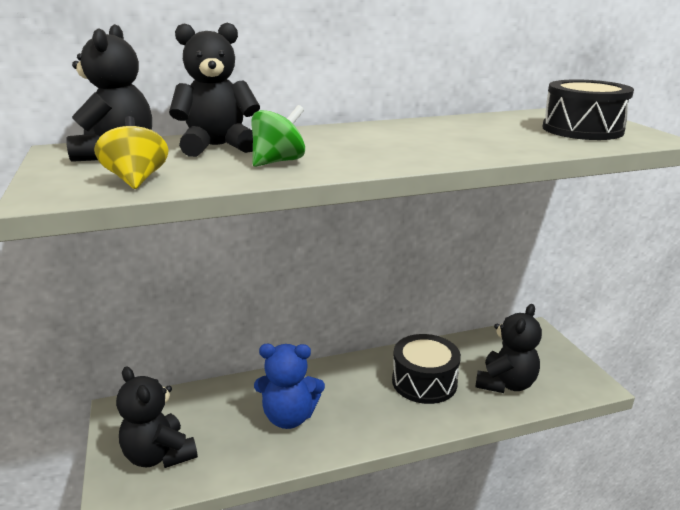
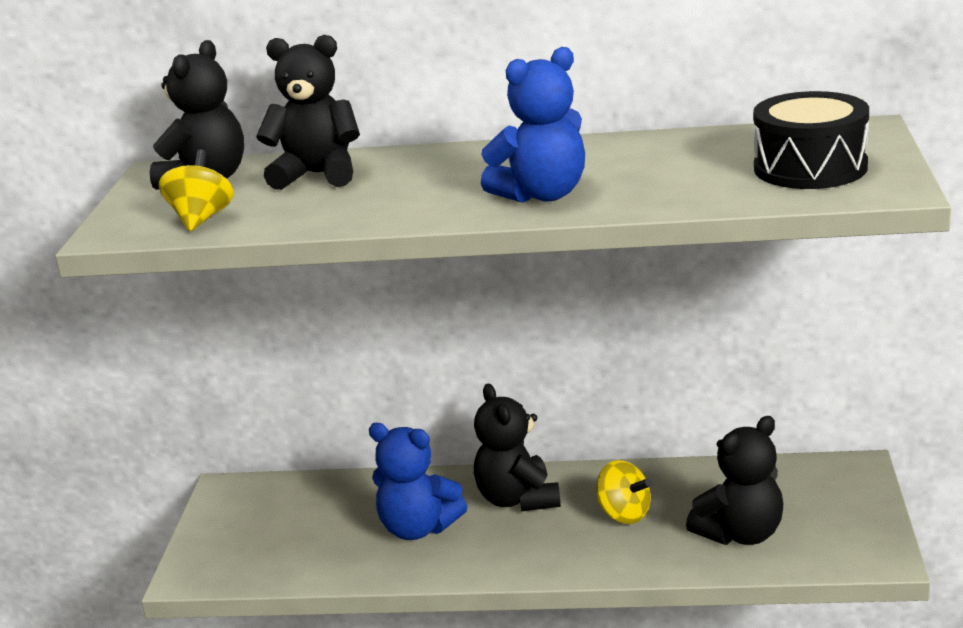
camera: 25 degrees right, 0 degrees up
(159, 455) = (249, 544): black teddy bear -> black teddy bear (518, 499)
(278, 161) = (361, 202): green spinning top -> none
(422, 151) = (542, 195): none -> blue teddy bear
(424, 382) = (624, 514): black drum -> yellow spinning top

